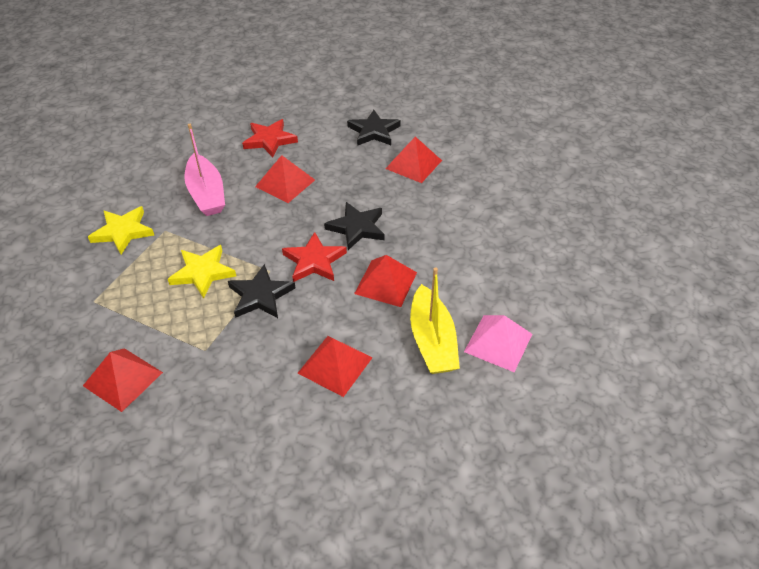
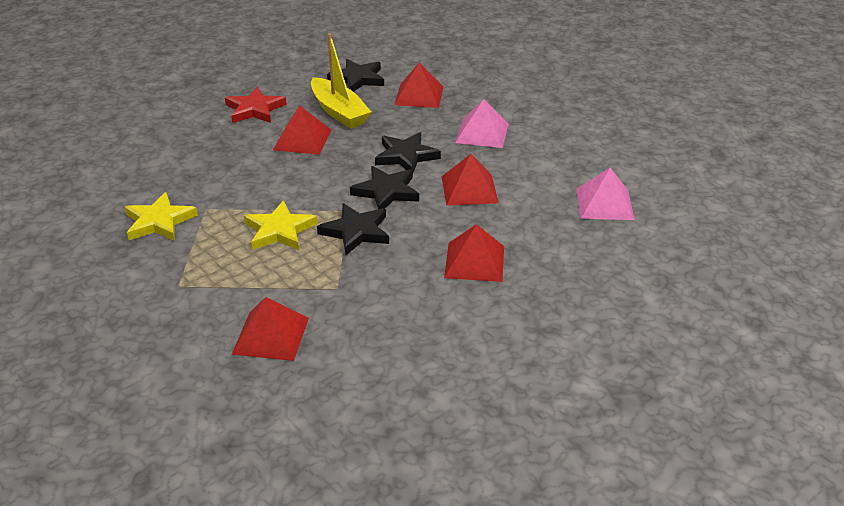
camera: 25 degrees left, 10 degrees down
(206, 194) = (225, 168): pink boat -> none
(314, 261) = (386, 191): red star -> black star
(432, 341) = (547, 219): yellow boat -> yellow boat (339, 112)
(440, 223) = (482, 133): none -> pink pyramid

